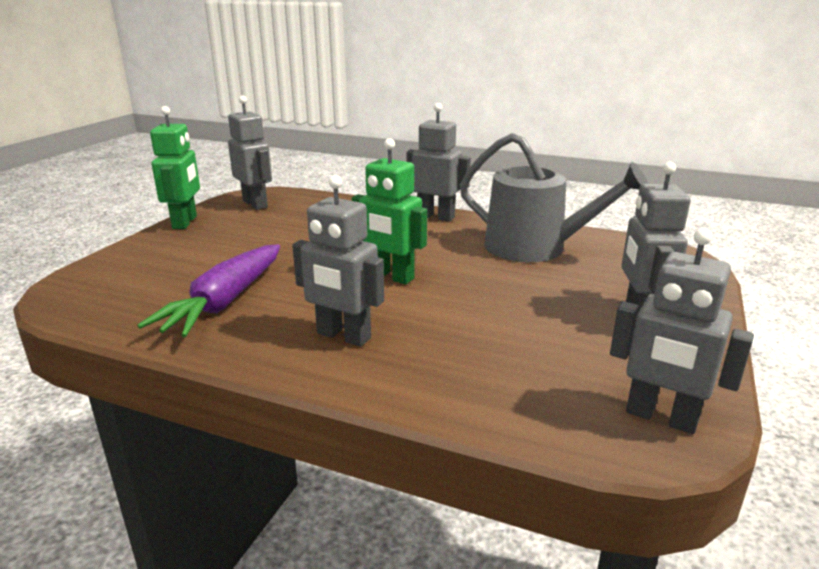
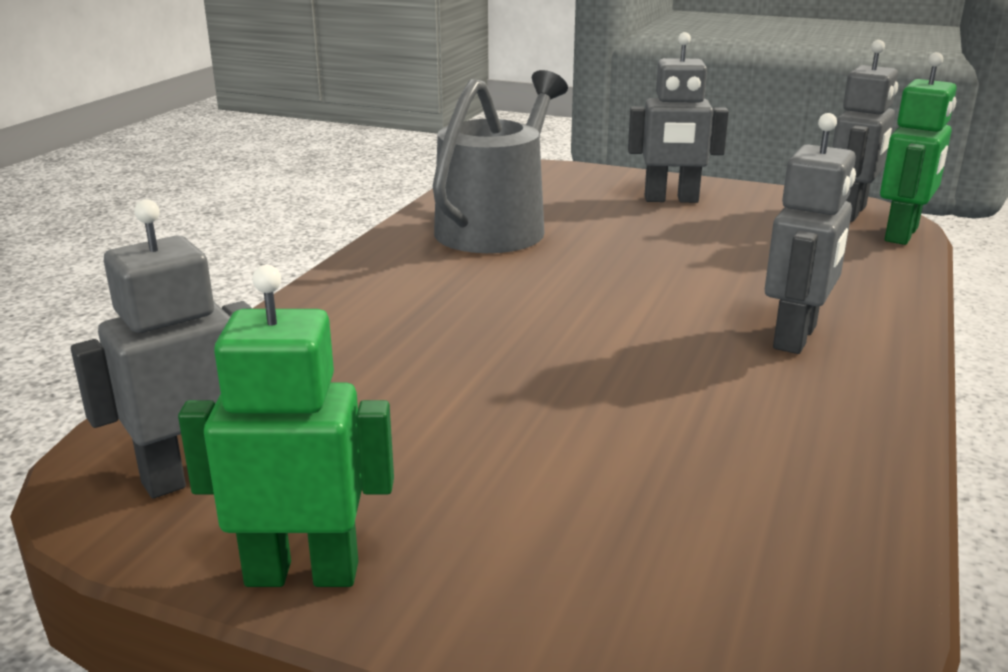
camera: 90 degrees left, 0 degrees up
(225, 302) = (739, 439): purple carrot -> none
(391, 277) = (607, 312): green robot -> green robot (902, 234)
(436, 217) = (356, 280): grey robot -> none

